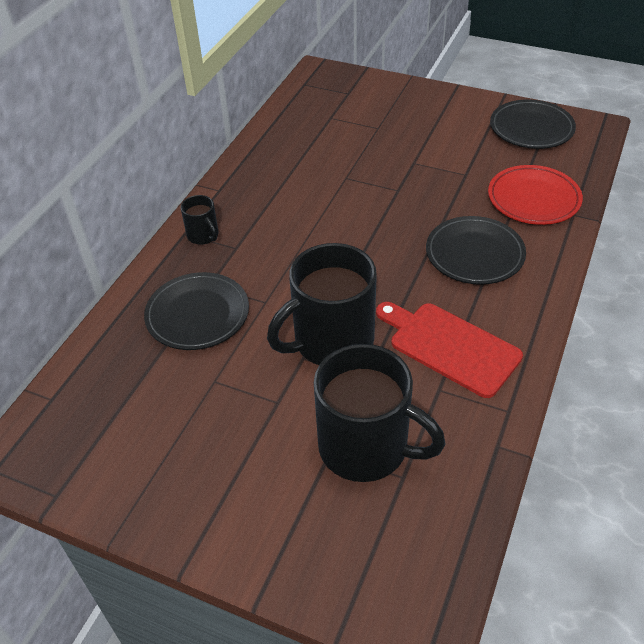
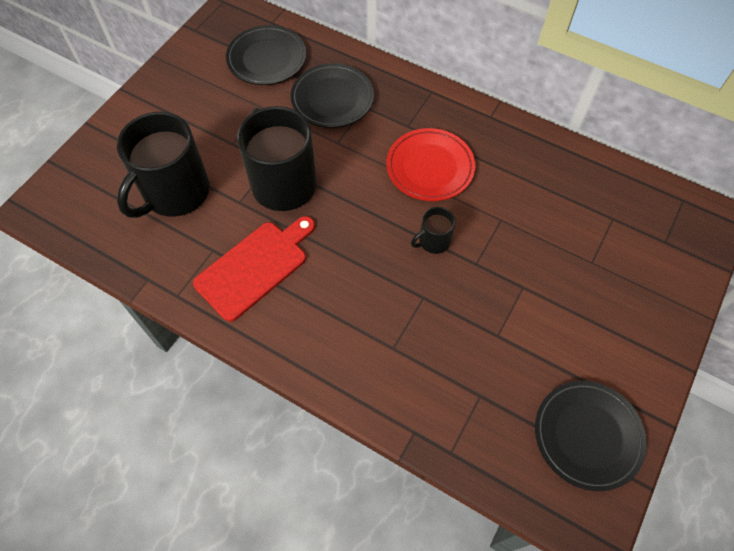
camera: 95 degrees right, 15 degrees up
(203, 235) = (427, 104): black mug -> black mug (433, 241)
(474, 254) = (366, 314): black plate -> black plate (267, 59)
(533, 199) = (446, 396): red plate -> red plate (430, 167)

